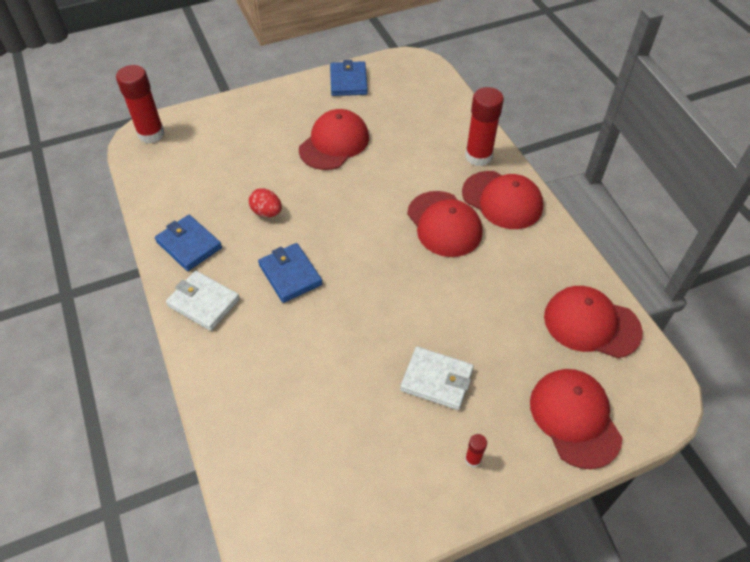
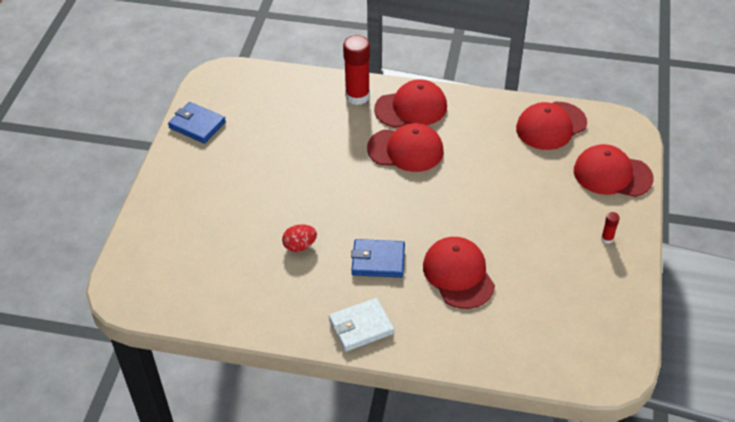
camera: 55 degrees left, 5 degrees down
(151, 134) = (126, 285): red glue stick -> none
(189, 245) = (290, 311): blue wallet -> none
(334, 143) = (262, 169): red cap -> red cap (458, 274)
(436, 380) = (536, 225): white wallet -> none

